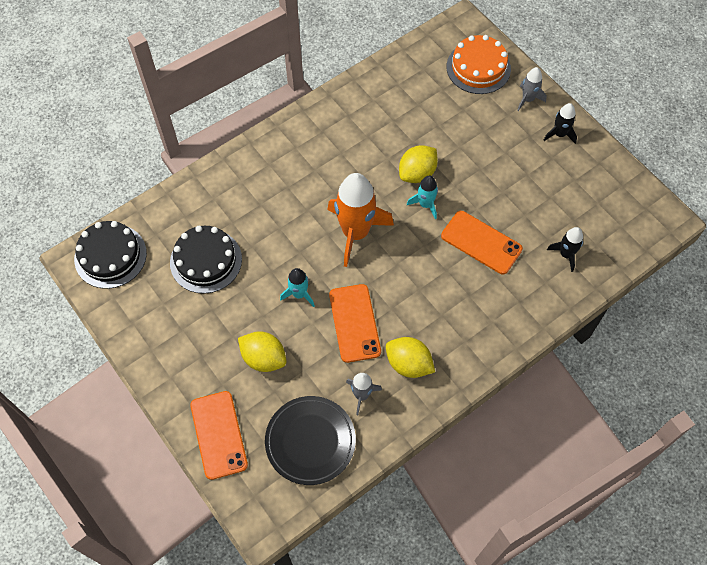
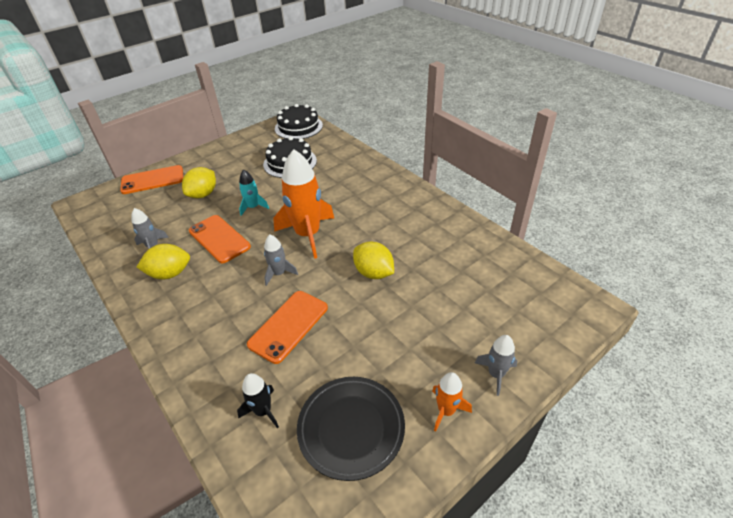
camera: 90 degrees right, 20 degrees down
(310, 441) = (127, 221): black plate -> black plate (351, 428)
(354, 323) = (219, 239): orange phone -> orange phone turned 60 degrees clockwise
(408, 364) = (170, 273): yellow lemon -> yellow lemon turned 45 degrees clockwise
(414, 256) = (279, 273): none -> grey rocket
(425, 204) = (337, 280): turquoise rocket -> none
(478, 68) = (530, 322): orange cake -> none
(559, 134) = (446, 410): black rocket -> orange rocket

